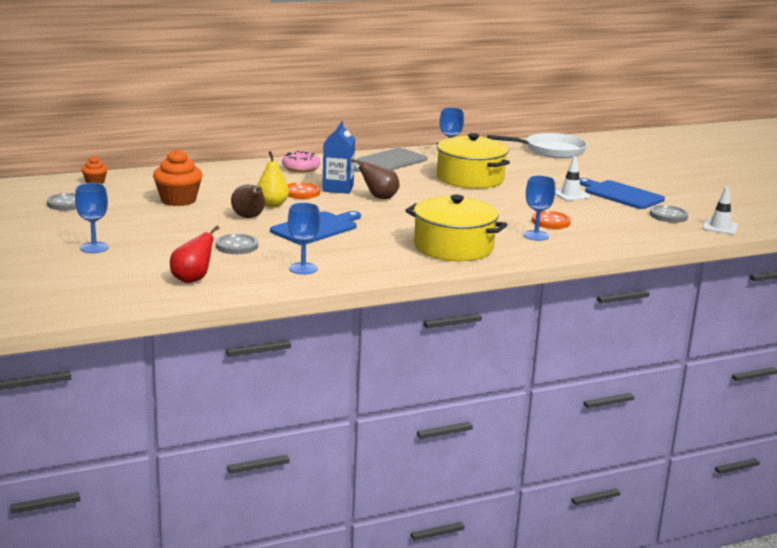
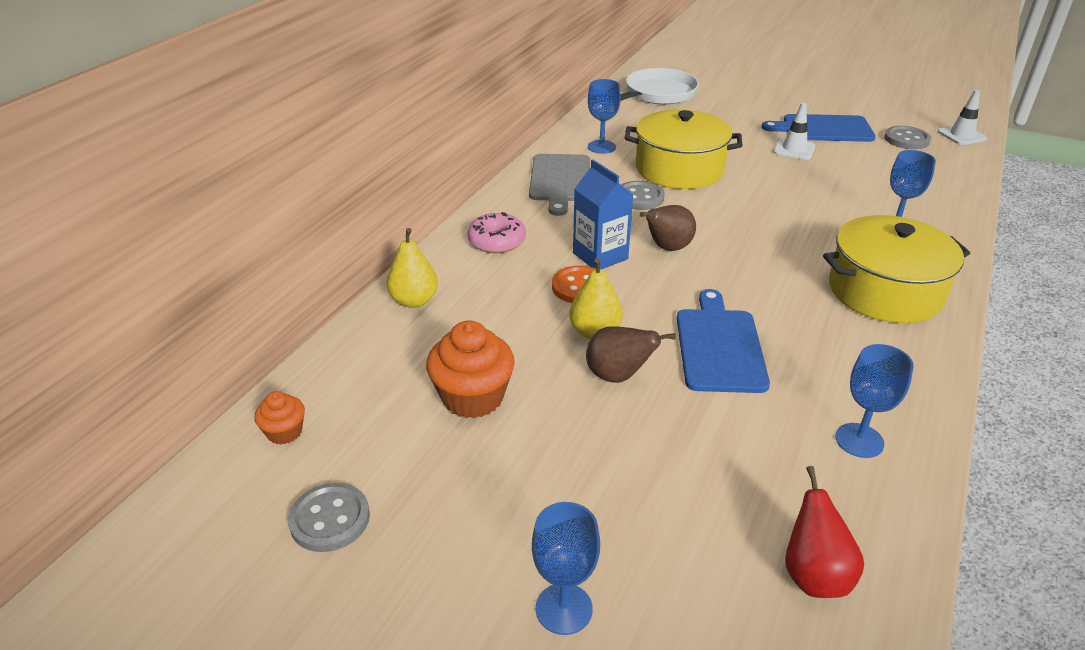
camera: 40 degrees left, 15 degrees up
(219, 171) = (414, 301): none -> yellow pear
(237, 246) = (716, 450): grey button -> grey button (639, 197)
(550, 222) = (862, 198): orange button -> none

